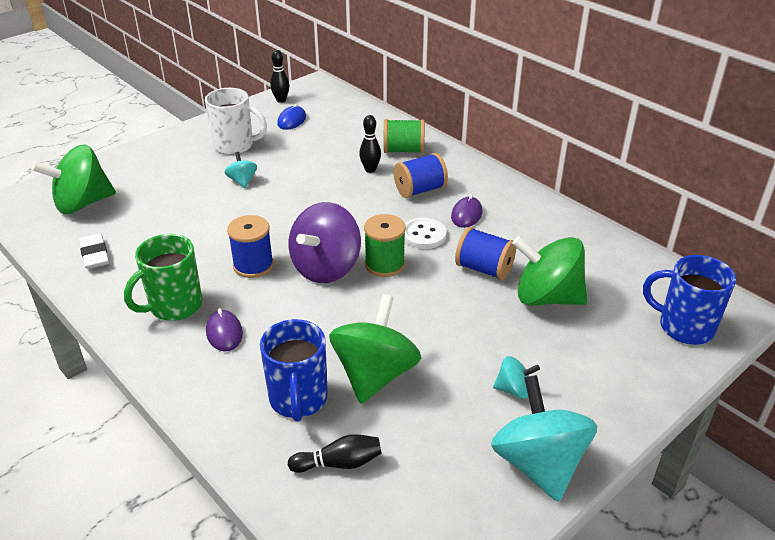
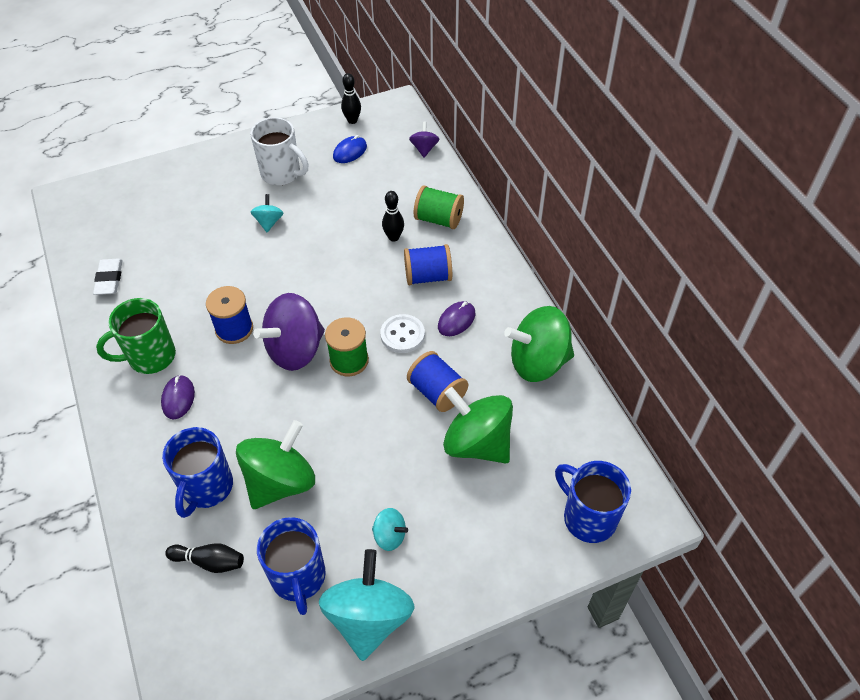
camera: 20 degrees right, 15 degrees up
(82, 204) = (121, 215): green spinning top -> green spinning top (538, 362)
(359, 108) = (424, 149): none -> purple spinning top
(444, 450) = (298, 578): none -> blue mug

